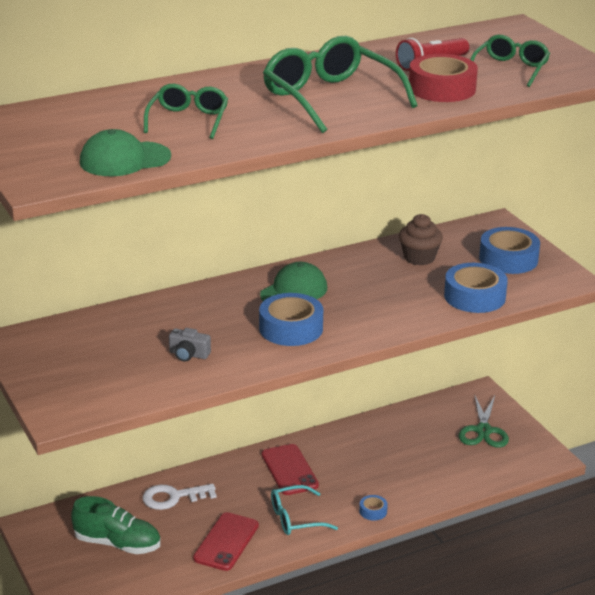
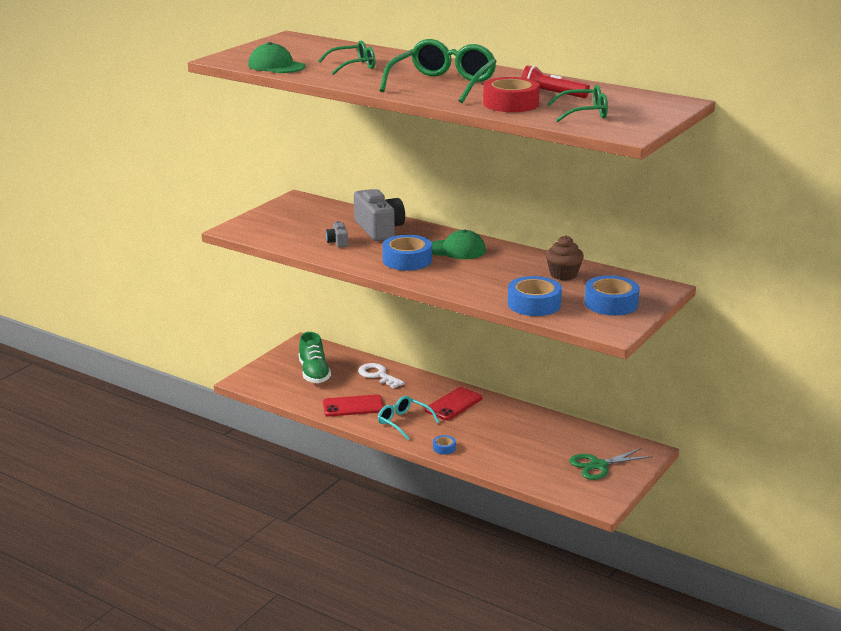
camera: 60 degrees right, 5 degrees down
(181, 317) = (379, 229): none -> grey camera

